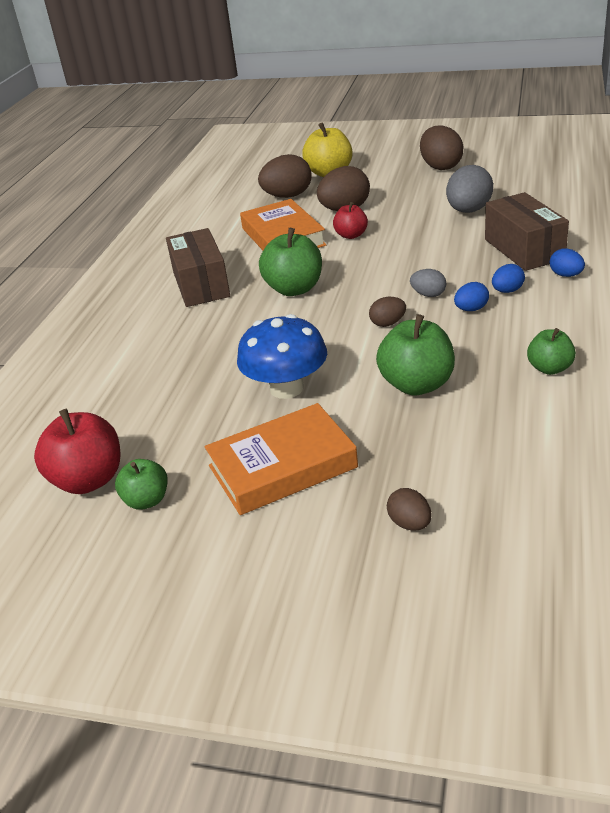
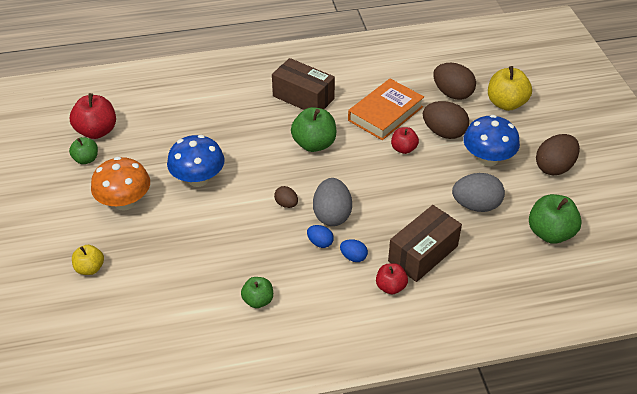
camera: 60 degrees right, 10 degrees up
(201, 284) = (303, 97): brown box -> brown box turned 75 degrees clockwise
(282, 467) = (125, 202): orange book -> orange mushroom
(404, 194) = (487, 159): none -> blue mushroom
(410, 523) = (90, 268): brown egg -> yellow apple
(417, 384) = (219, 238): green apple -> green apple (550, 233)
(428, 294) = (332, 215): grey egg -> grey egg, size x1.90
(566, 275) = (390, 287): blue egg -> red apple

